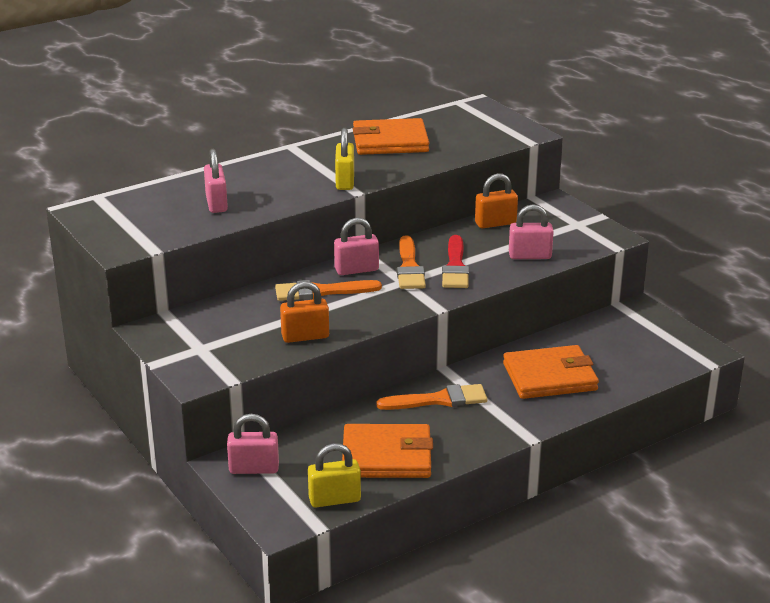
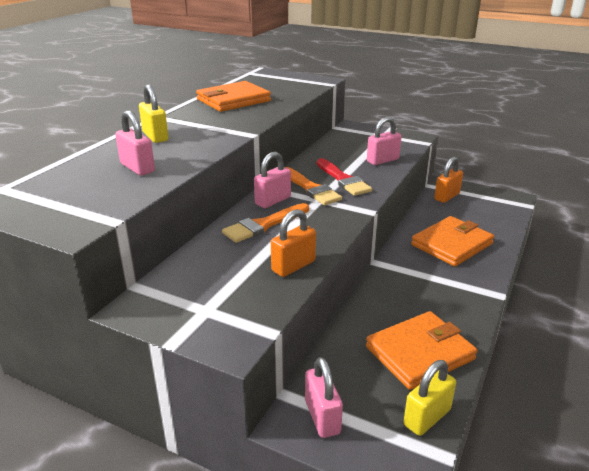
camera: 30 degrees left, 0 degrees up
(254, 469) = (322, 417): pink padlock -> pink padlock turned 75 degrees counterclockwise
(345, 181) = (232, 130): yellow padlock -> yellow padlock (155, 136)
(438, 400) = (401, 288): orange brush -> none
(495, 223) = (333, 147): orange padlock -> orange padlock (447, 196)

